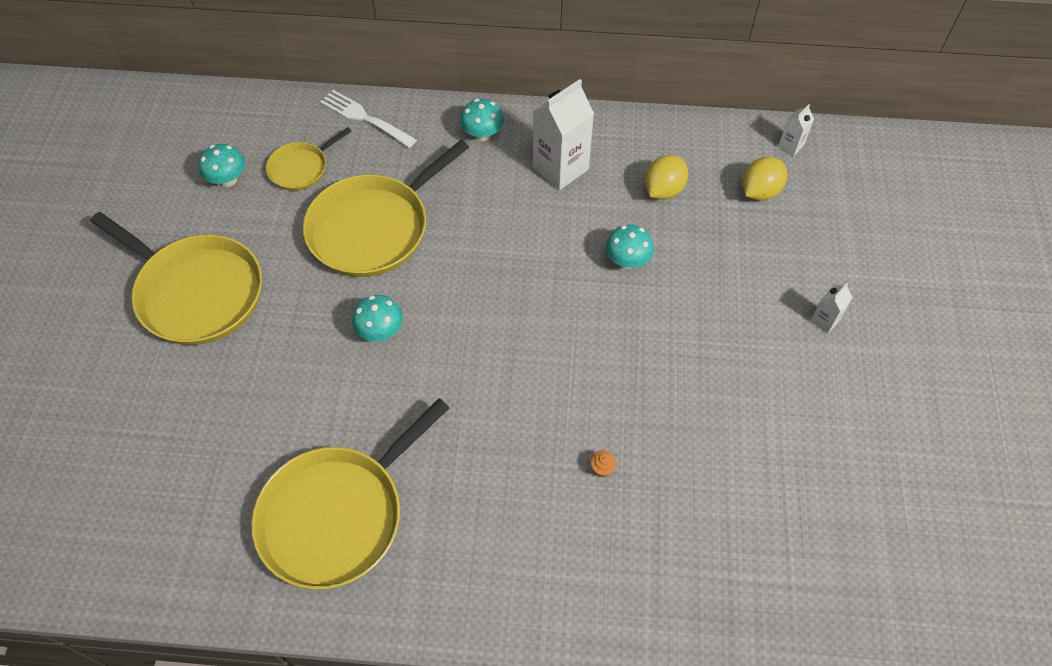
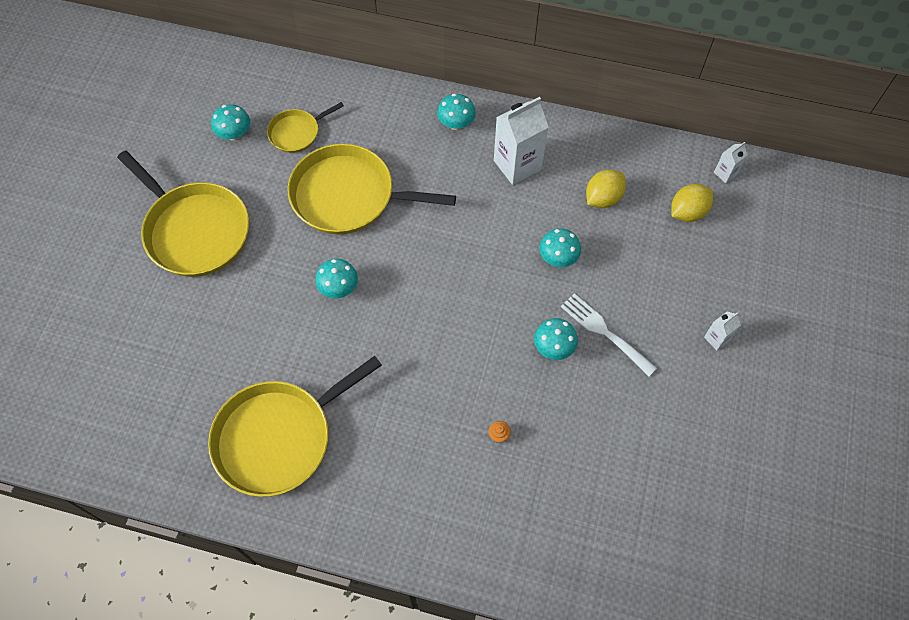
camera: 10 degrees right, 5 degrees up
(365, 118) = (358, 94): white fork -> white fork (605, 332)
(374, 228) = (348, 196): yellow pan -> yellow pan turned 45 degrees clockwise
(644, 359) = (553, 347): none -> turquoise mushroom

